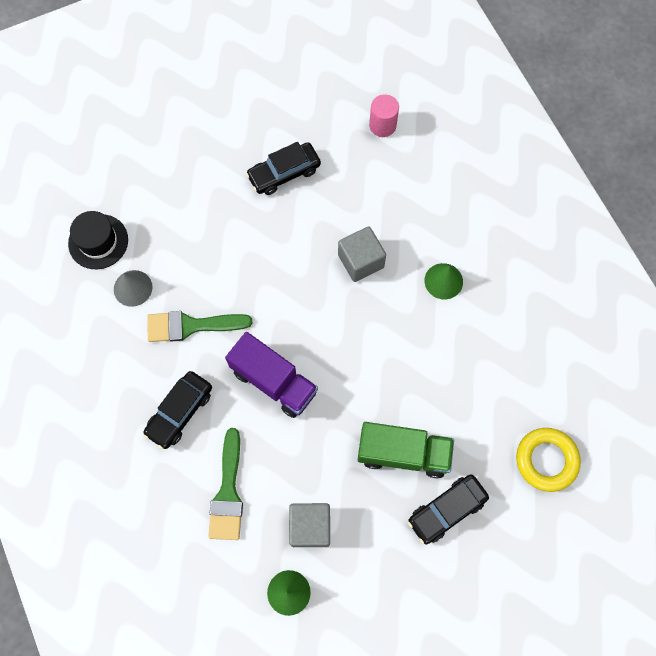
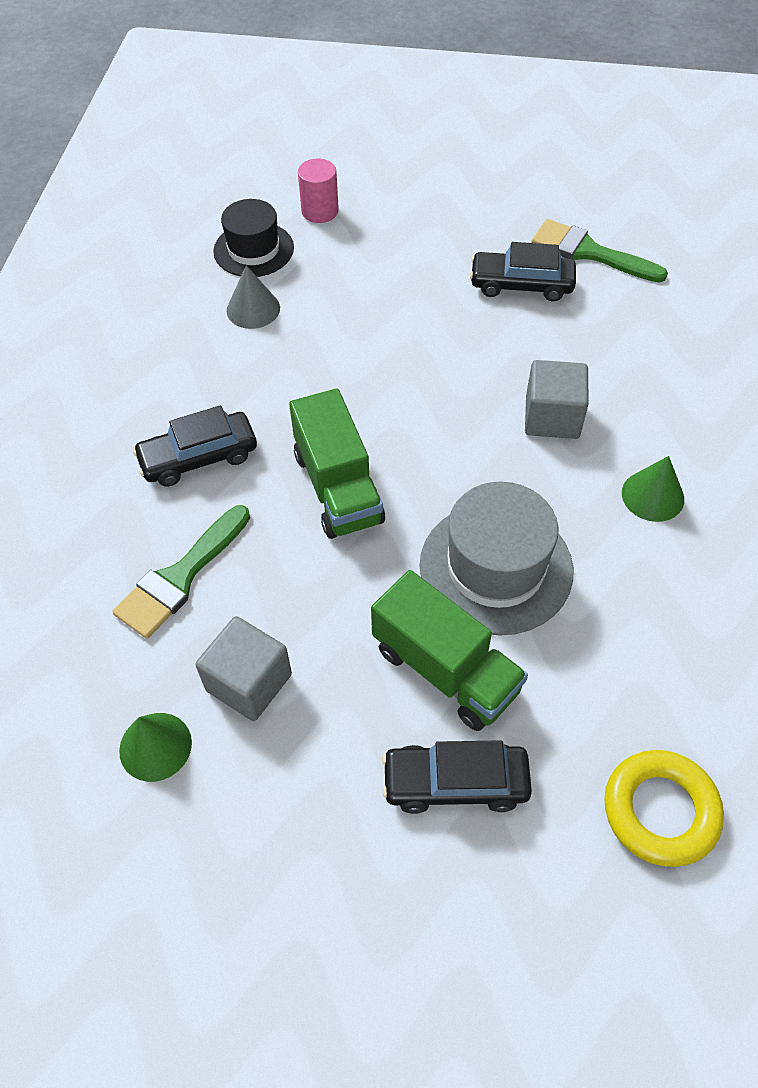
camera: 35 degrees right, 15 degrees down
(191, 326) = (287, 378): green brush -> green brush (589, 252)
(274, 381) = (338, 487): purple truck -> green truck
(382, 125) = (685, 294): pink cylinder -> pink cylinder (320, 211)
(390, 377) = (496, 567): none -> grey hat

